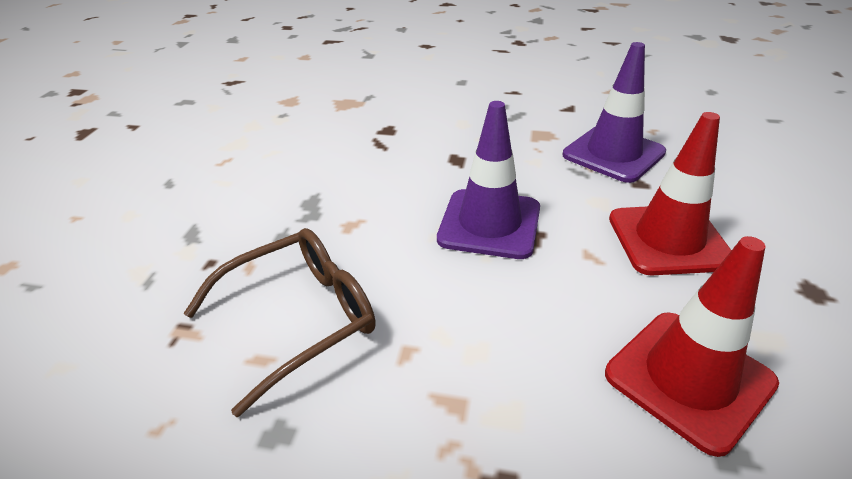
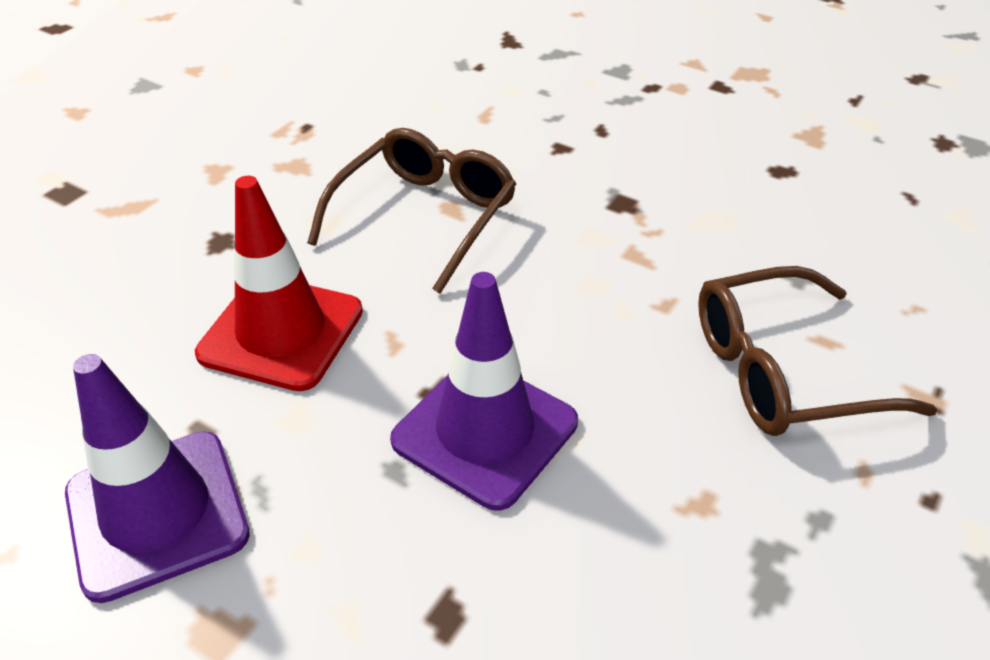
camera: 160 degrees left, 5 degrees up
(689, 378) = (424, 218): red traffic cone -> brown glasses

